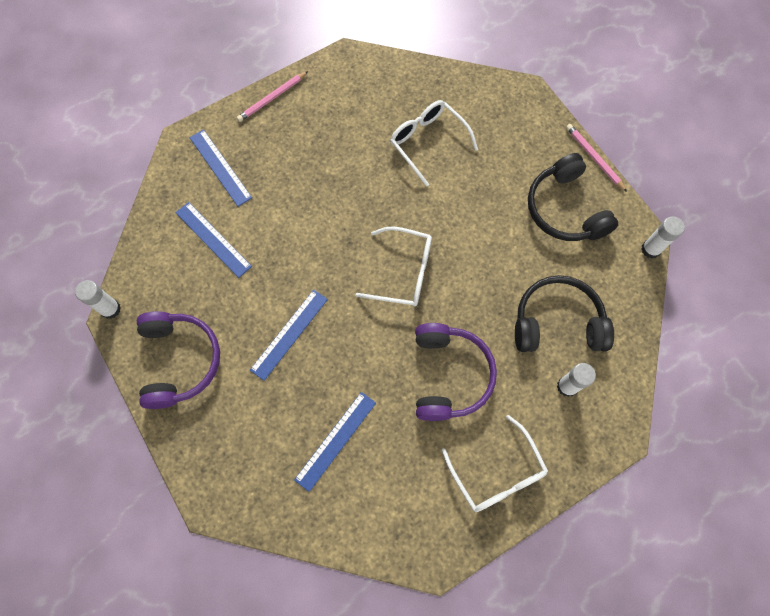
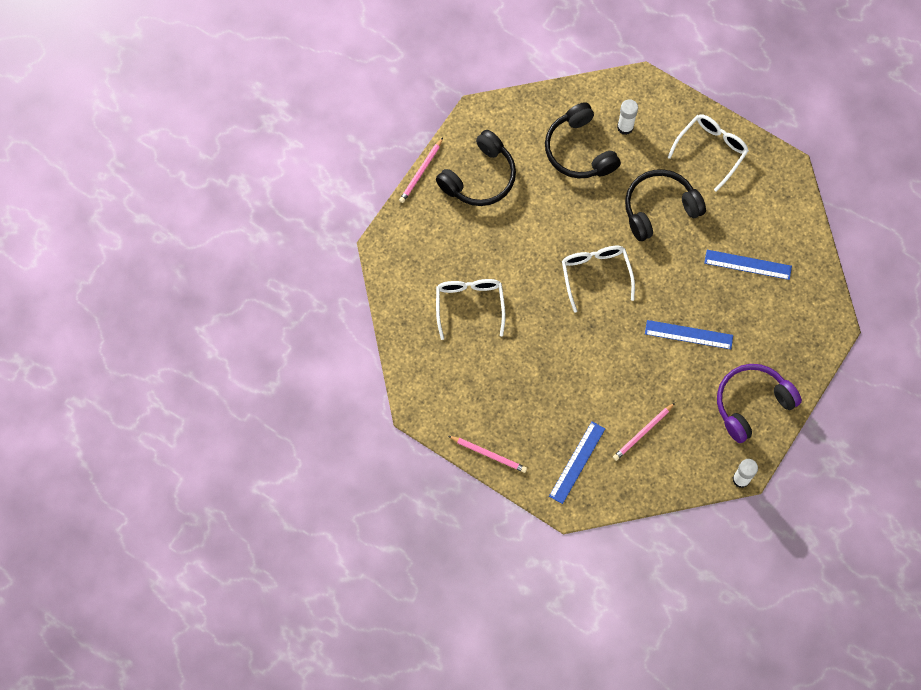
camera: 115 degrees left, 0 degrees up
(213, 239) = (643, 432): blue ruler -> pink pencil
(428, 142) = (469, 305): white glasses -> white glasses turned 150 degrees clockwise
(449, 375) = (659, 208): purple headphones -> black headphones
(650, 249) = (484, 105): white glue stick -> none

